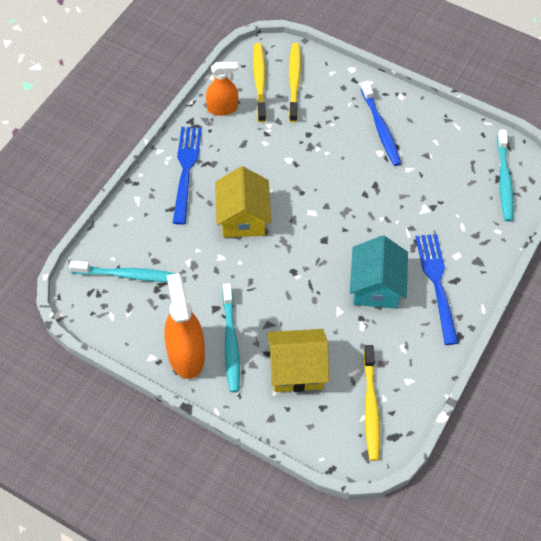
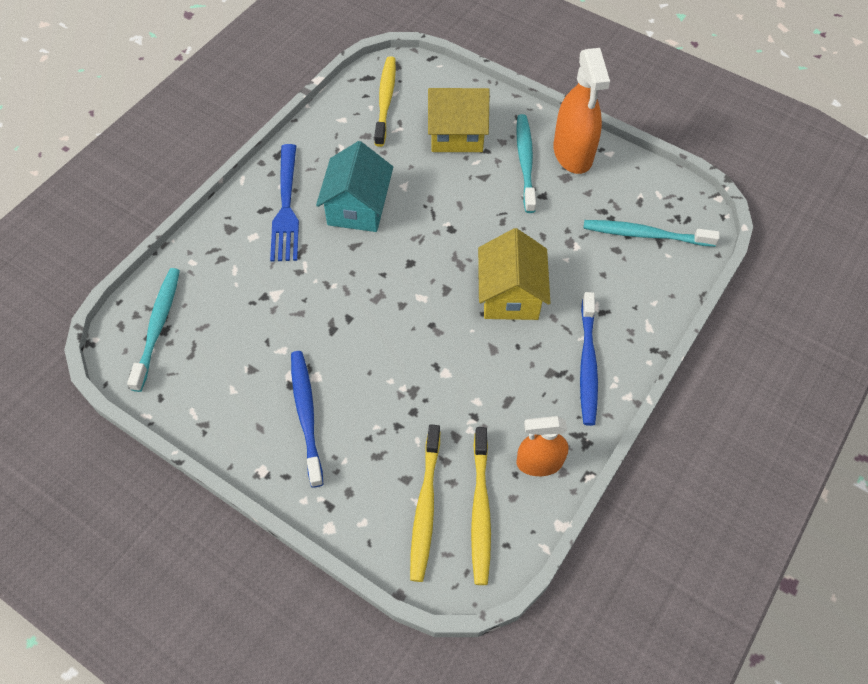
camera: 175 degrees left, 0 degrees up
(186, 170) = (587, 364): blue fork -> blue toothbrush

